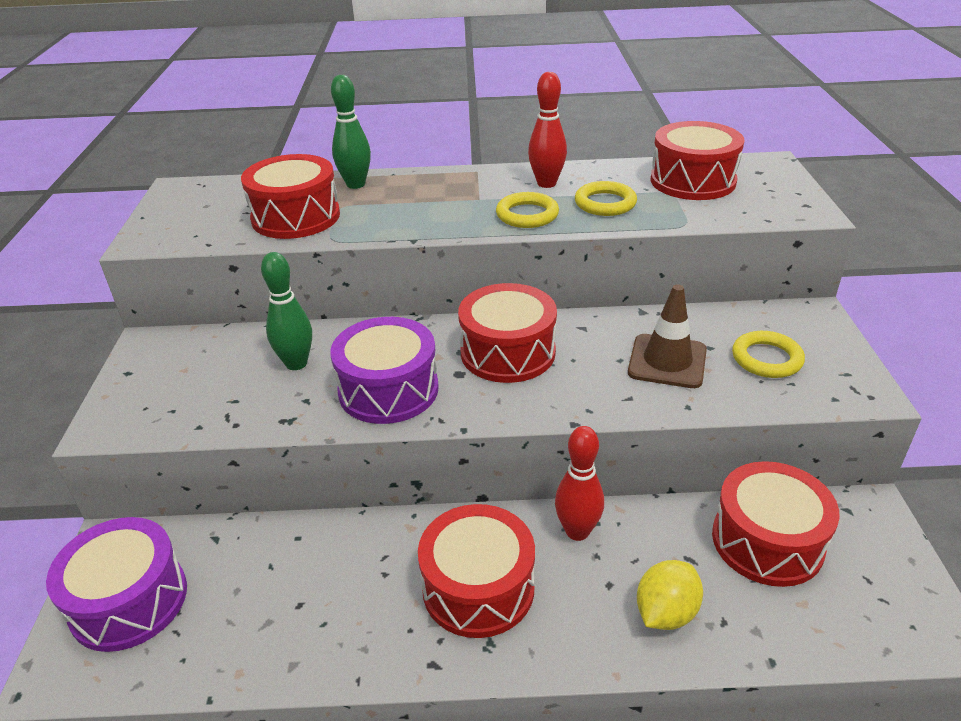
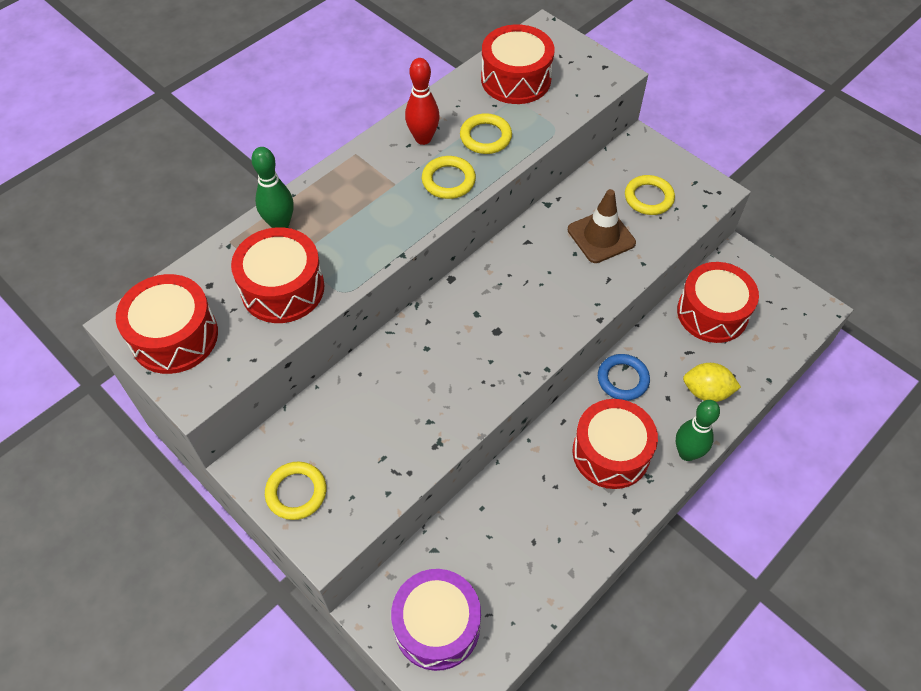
camera: 45 degrees left, 20 degrees up
(145, 380) = (296, 492): none -> yellow ring
(296, 363) = (384, 400): green bowling pin -> green bowling pin (687, 453)
(388, 390) = (470, 375): purple drum -> none
(508, 352) = (506, 293): red drum -> red drum (174, 336)
(577, 531) = (622, 379): red bowling pin -> blue ring
(665, 612) = (706, 392): yellow lemon -> yellow lemon turned 75 degrees counterclockwise

